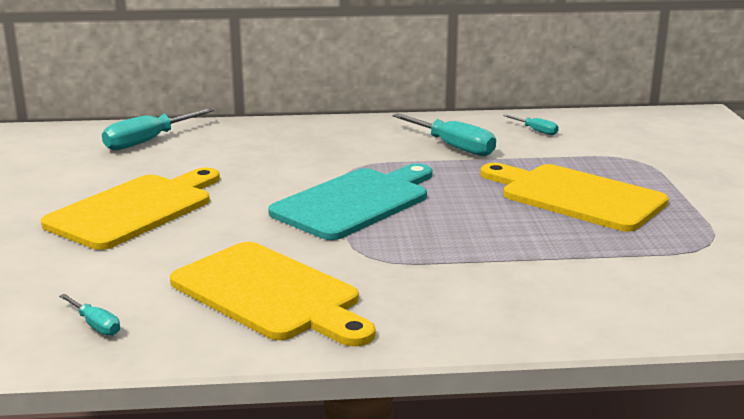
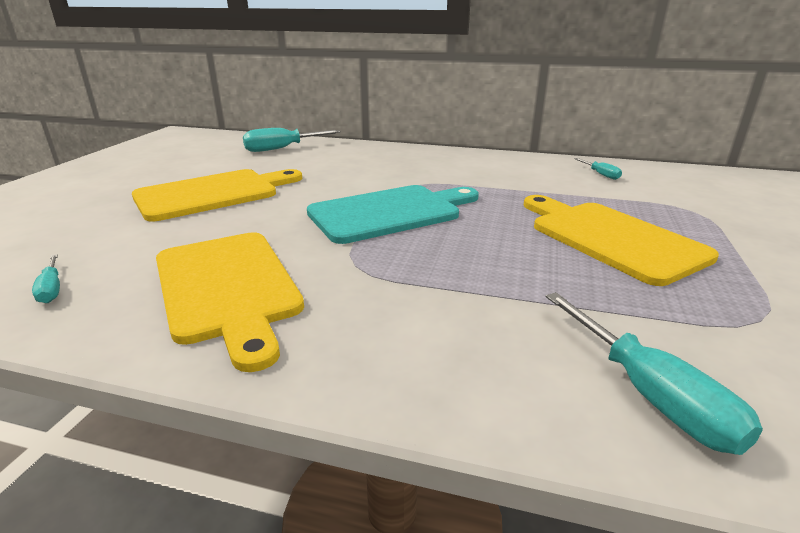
camera: 20 degrees right, 5 degrees up
(453, 147) = (514, 179): turquoise screwdriver -> turquoise screwdriver (649, 394)

